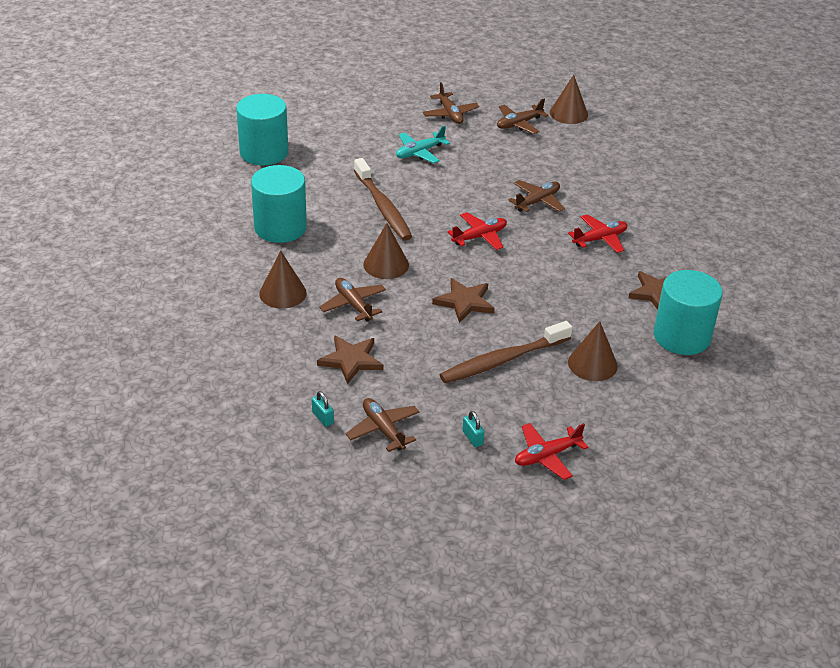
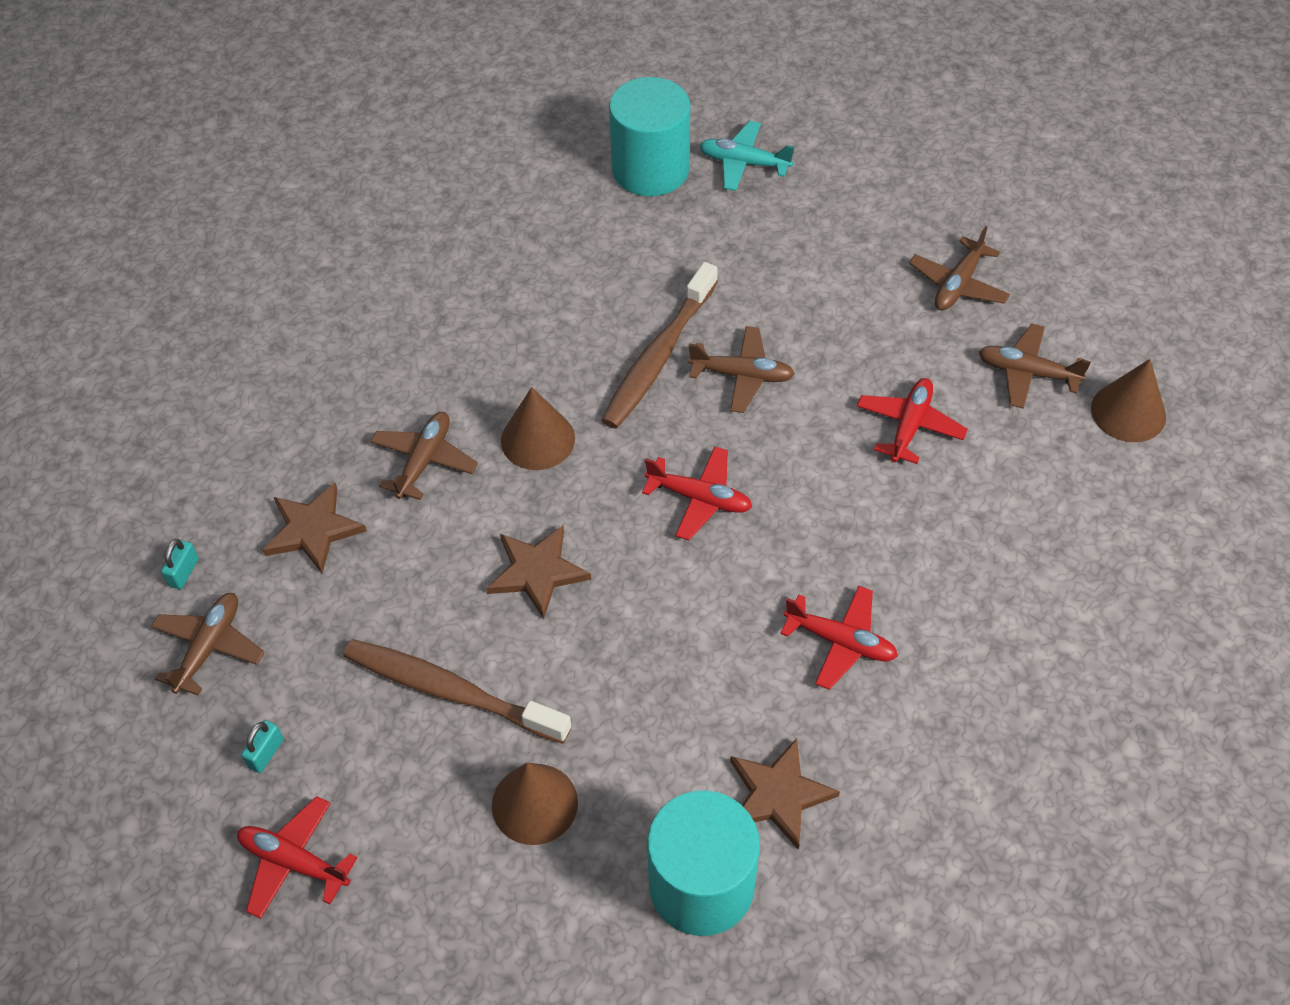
camera: 55 degrees right, 15 degrees up
(280, 227) = (511, 289): turquoise cylinder -> none
(282, 293) = (384, 379): brown cone -> none
(419, 152) = (825, 313): turquoise plane -> turquoise plane (744, 163)
(509, 165) = (909, 426): none -> red plane
(537, 201) = (854, 512): brown plane -> brown plane (742, 375)

